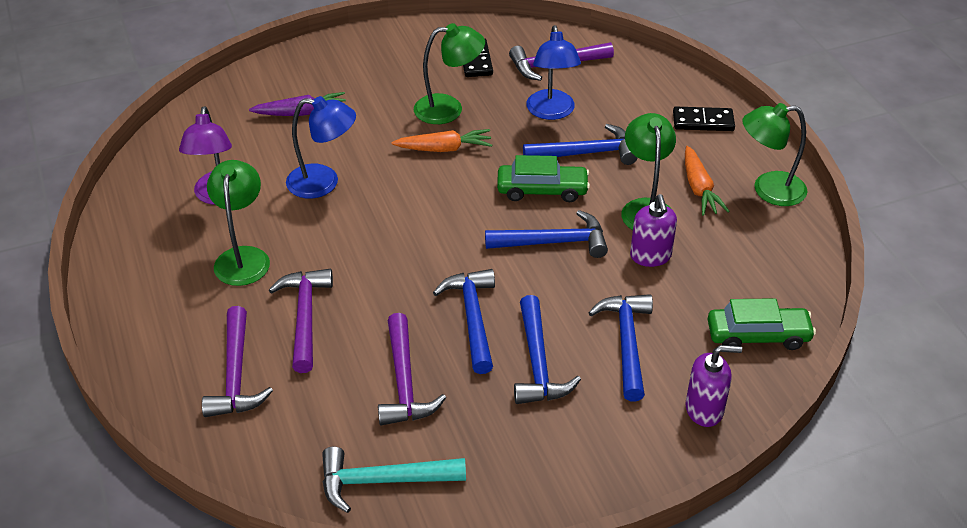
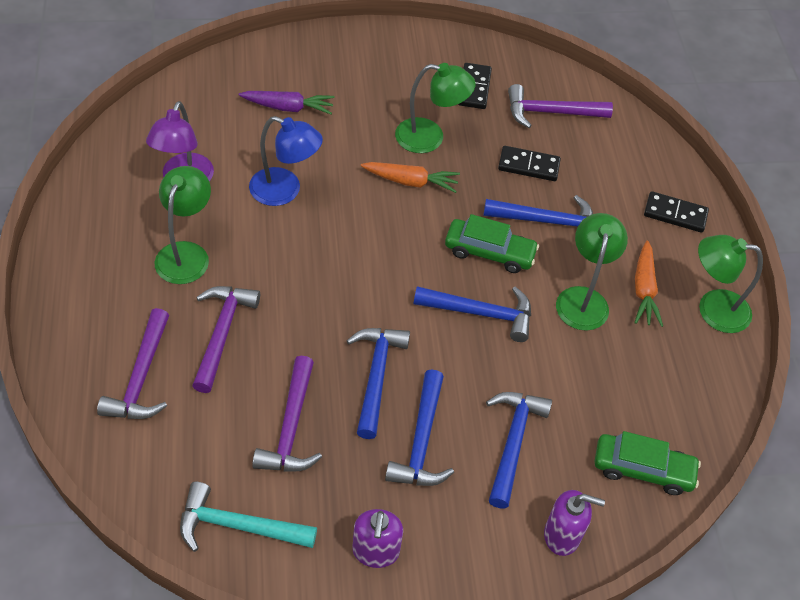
camera: 10 degrees right, 10 degrees up
(551, 112) = (528, 166): blue lamp -> black domino
(650, 256) = (569, 353): purple soap dispenser -> purple soap dispenser (375, 551)

